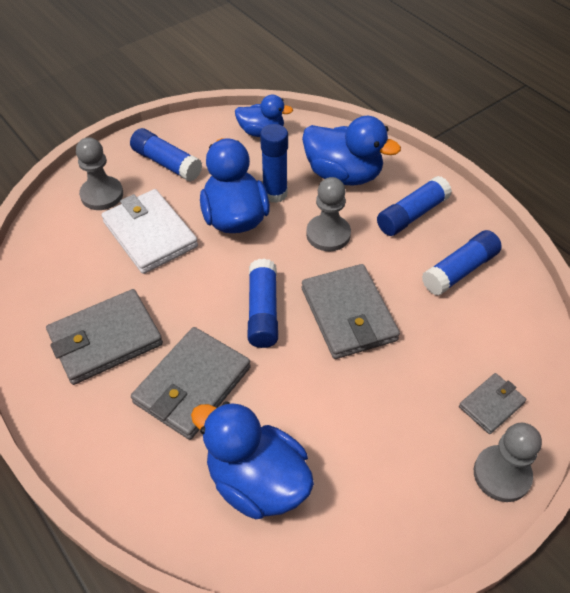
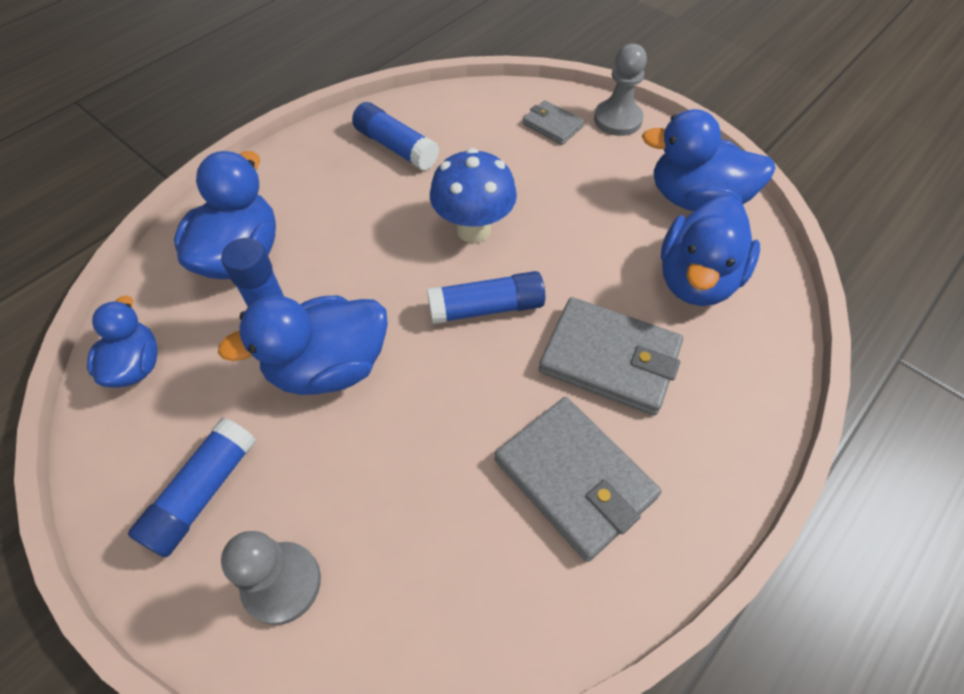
camera: 100 degrees left, 5 degrees up
(150, 234) = (371, 475): white wallet -> none
(328, 234) = (352, 260): grey pawn -> none
(348, 314) = (473, 230): grey wallet -> blue mushroom
(363, 519) = (696, 200): none -> blue duck
(412, 215) = (314, 187): blue glue stick -> none

